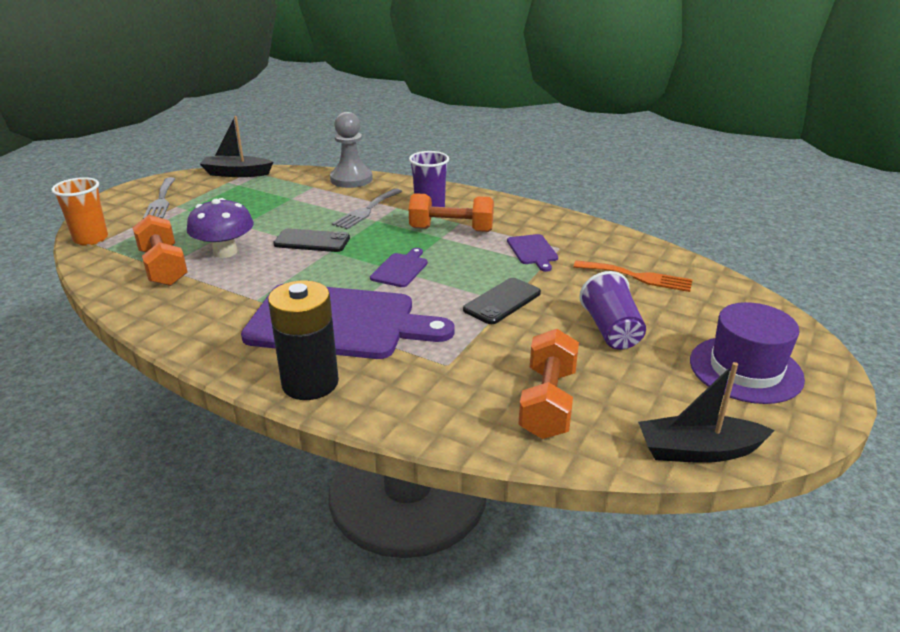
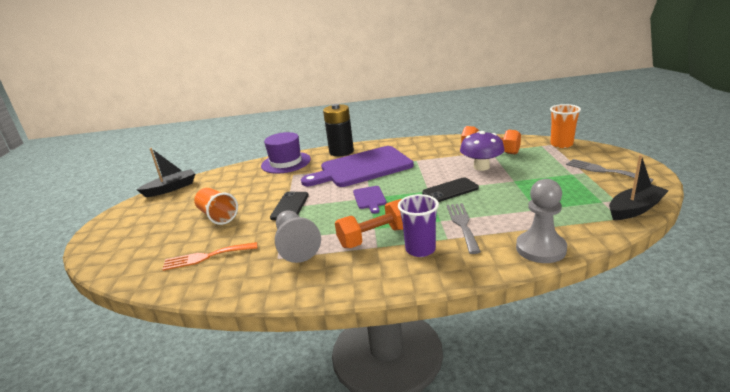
camera: 150 degrees right, 5 degrees down
(533, 251) = (296, 246): purple cutting board -> grey pawn
(548, 403) = (239, 179): orange dumbbell -> none
(611, 330) = (218, 216): purple cup -> orange cup
(745, 369) = (139, 225): purple hat -> purple hat (286, 162)

